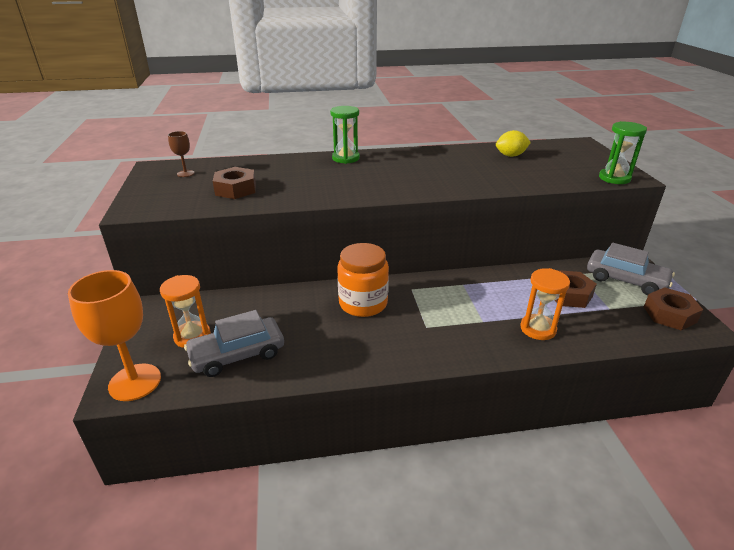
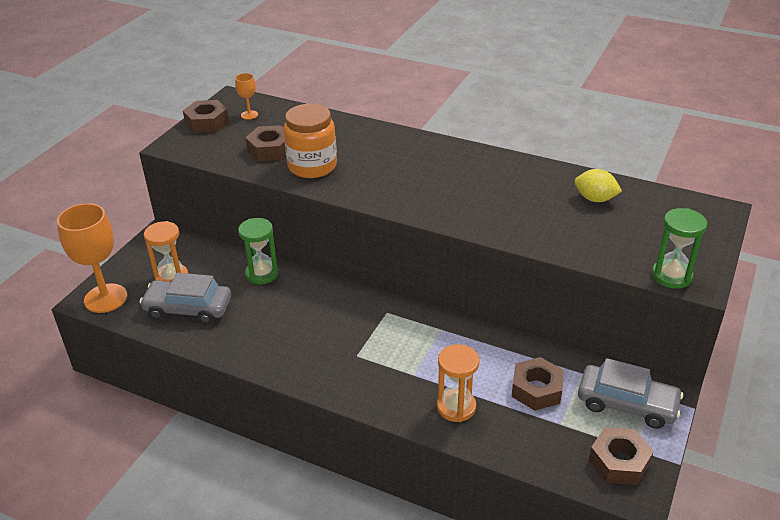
camera: 35 degrees right, 5 degrees up
(149, 187) = (207, 122): none -> brown nut
(185, 173) = (249, 115): brown goblet -> orange goblet
(345, 158) = (410, 142): green hourglass -> green hourglass (262, 274)
(363, 303) = (328, 307): orange jar -> orange jar (312, 166)
(625, 280) = (627, 404): grey car -> grey car turned 45 degrees counterclockwise

